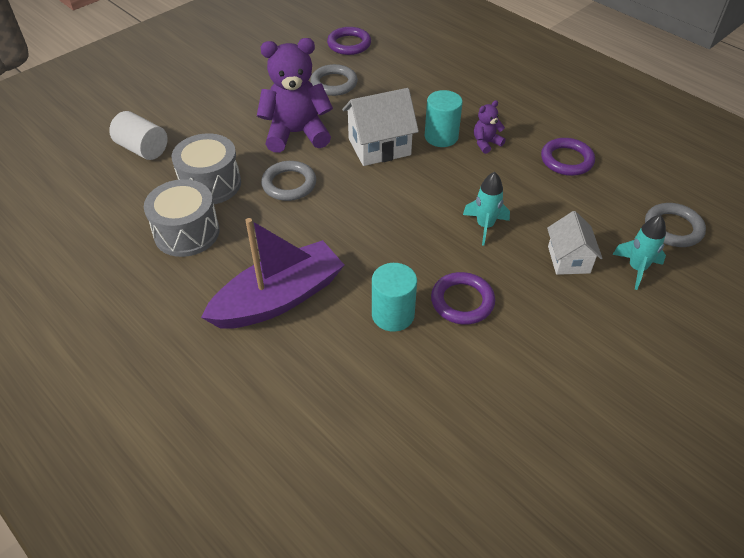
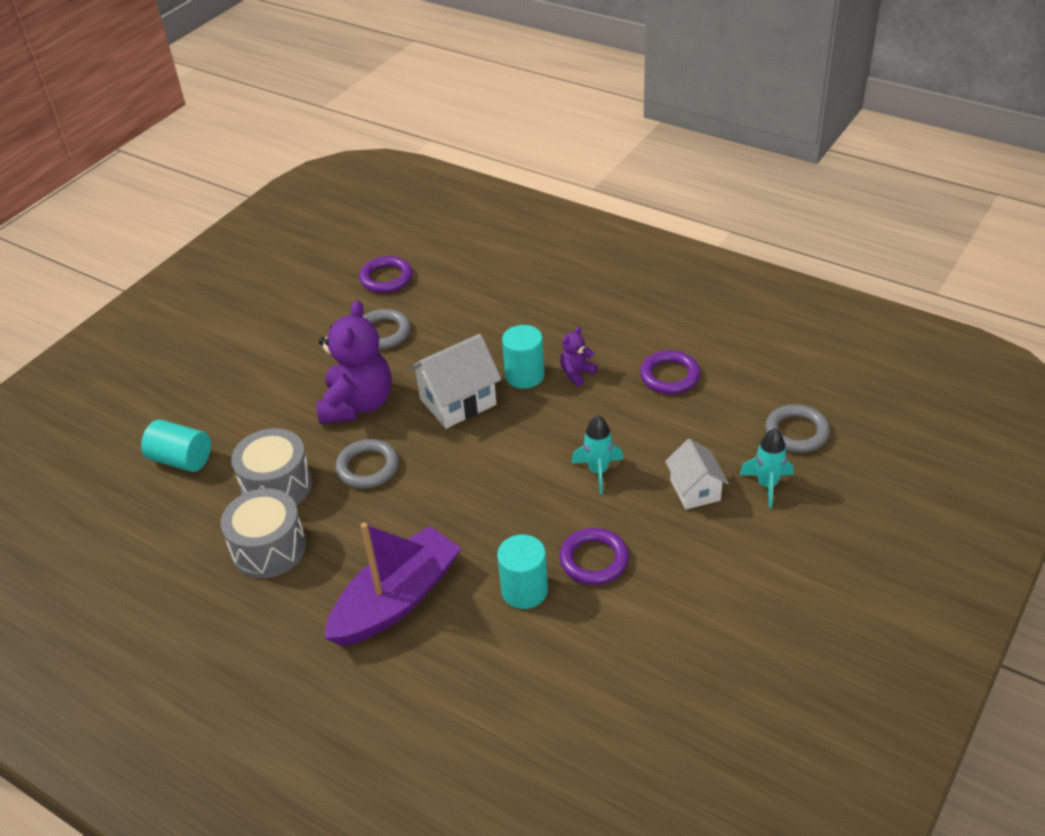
camera: 10 degrees left, 5 degrees down
(143, 149) = (181, 459): white cylinder -> turquoise cylinder
(296, 133) = (358, 404): purple teddy bear -> purple teddy bear turned 120 degrees clockwise

